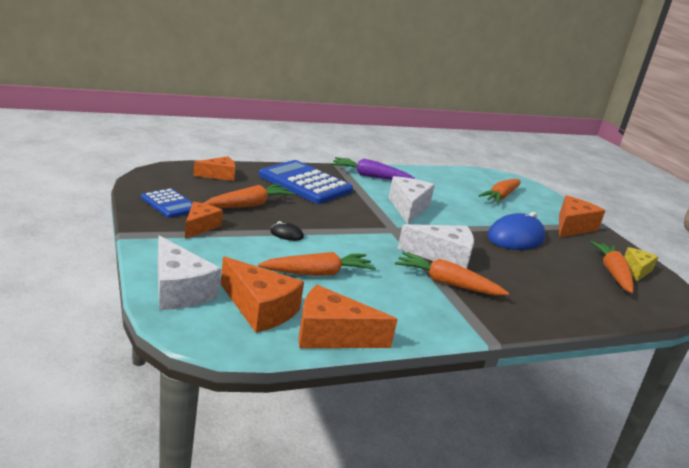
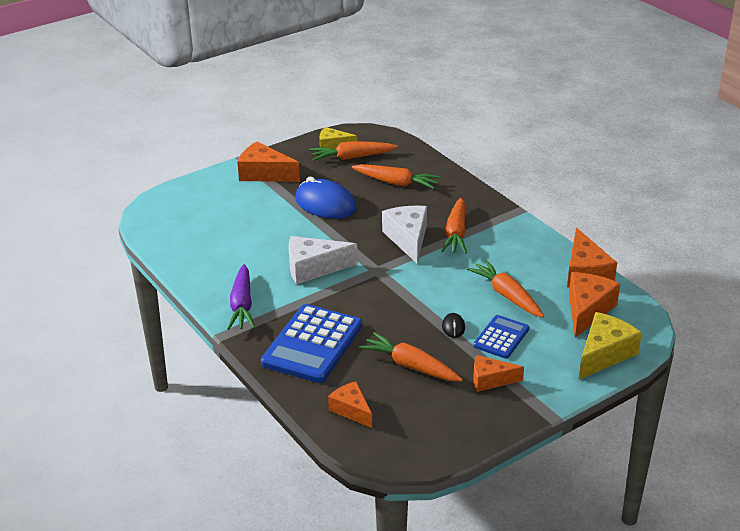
camera: 100 degrees left, 10 degrees up
(169, 204) = (463, 416): blue calculator -> blue calculator (501, 337)
(179, 290) = (604, 354): white cheese -> yellow cheese
(500, 197) = (220, 215): orange carrot -> orange carrot (396, 183)

